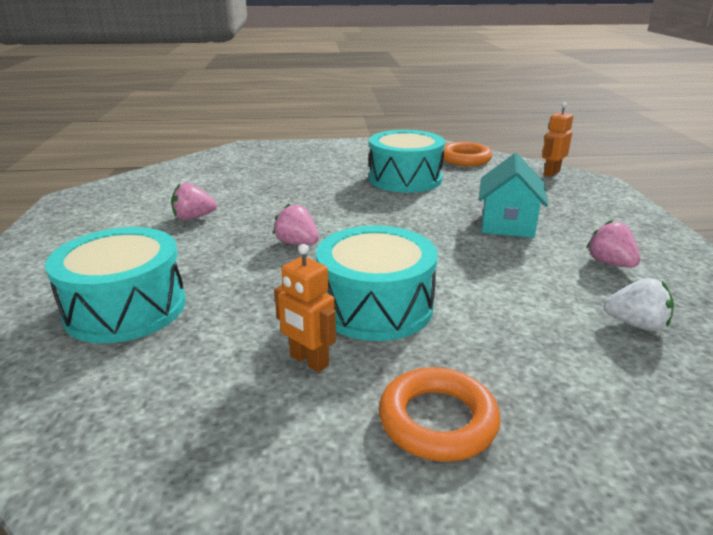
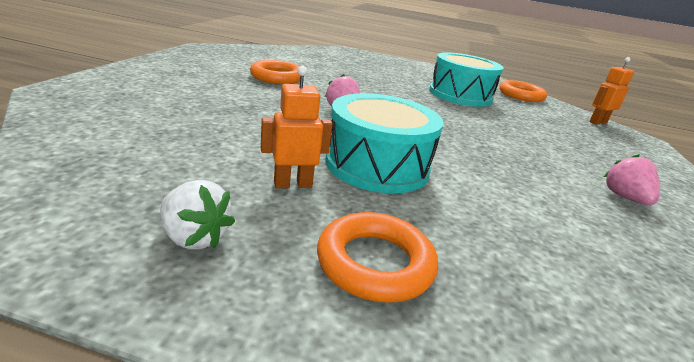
camera: 15 degrees right, 0 degrees up
(126, 308) = (184, 113): turquoise drum -> none
(193, 218) = (277, 77): pink strawberry -> orange ring
(308, 361) = (293, 184): orange robot -> orange robot turned 105 degrees clockwise
(507, 224) = (535, 144): turquoise house -> none
(636, 324) = (630, 253): white strawberry -> white strawberry (195, 237)

